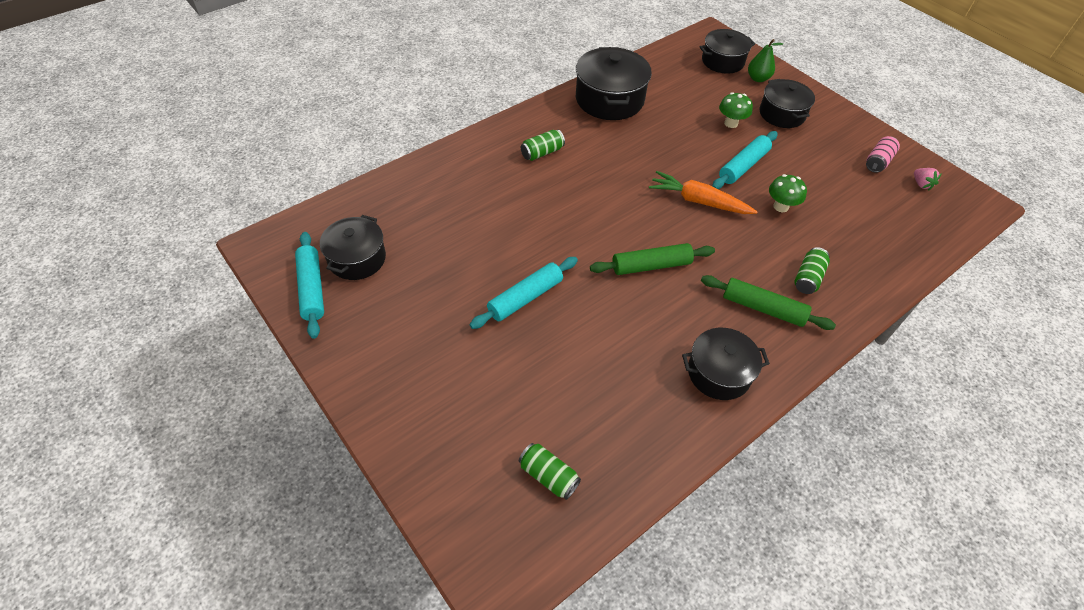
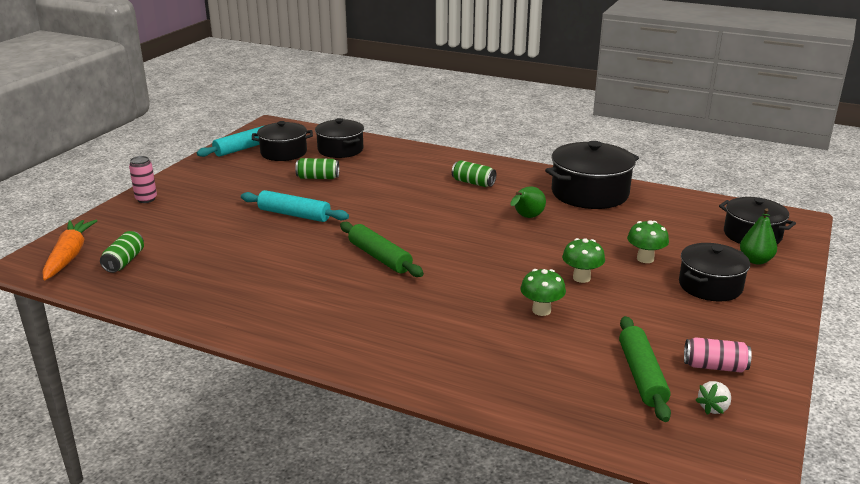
camera: 65 degrees right, 25 degrees down
(391, 421) = (146, 199): none -> pink can
(630, 151) = (526, 217): none -> green pear
(698, 201) = (494, 263): orange carrot -> orange carrot (69, 256)
(719, 373) = (272, 314): black pot -> black pot (340, 150)
(743, 166) = (581, 278): turquoise rolling pin -> green mushroom
(763, 308) = (375, 324): green rolling pin -> green rolling pin (641, 376)
(808, 278) = (444, 344): green can -> green can (318, 177)
(921, 184) = (713, 408): pink strawberry -> white strawberry

